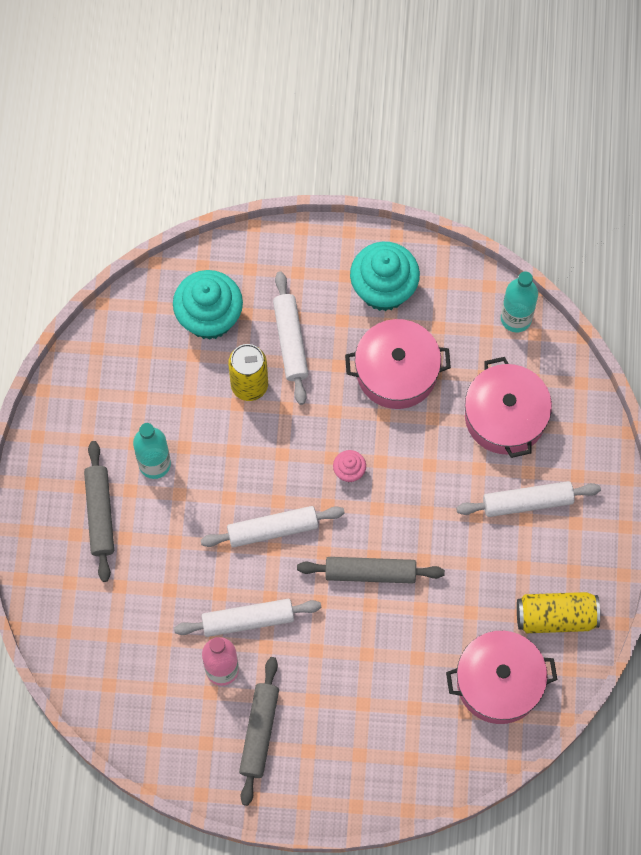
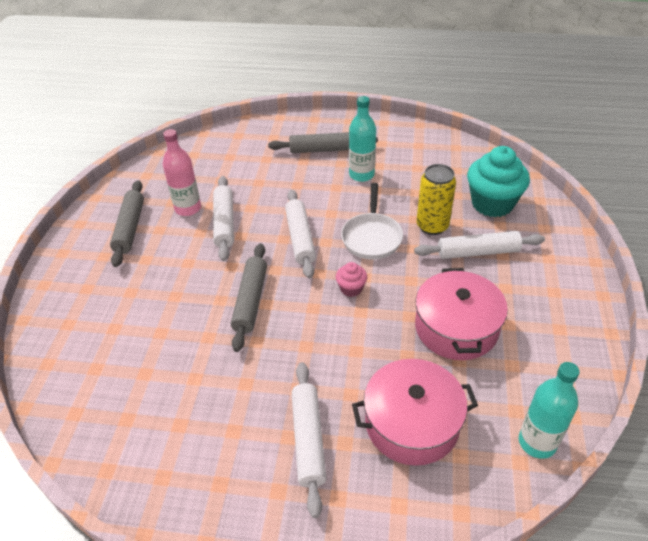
camera: 95 degrees right, 25 degrees down
(259, 732) = (130, 228): grey rolling pin -> grey rolling pin turned 75 degrees clockwise
(269, 451) = (372, 237): none -> white pan
(383, 289) = (546, 320): turquoise cupcake -> none
(499, 682) = (114, 399): pink pot -> none
(556, 617) = (169, 460): yellow can -> none

